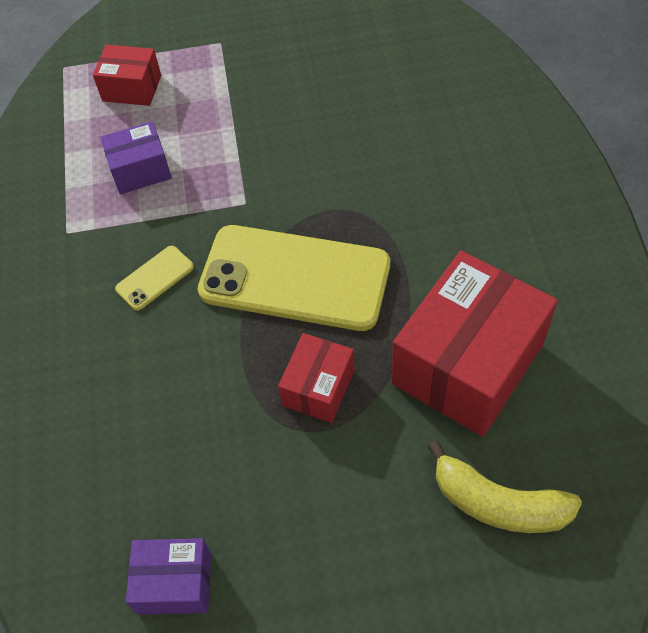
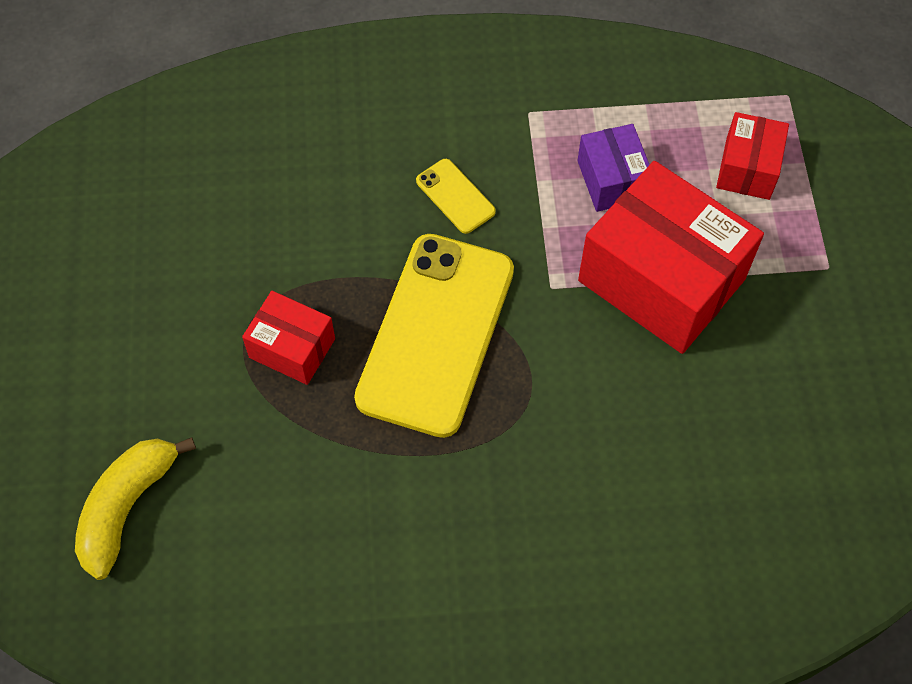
camera: 90 degrees right, 5 degrees up
(175, 583) = (116, 215): purple box -> none
(468, 364) = (293, 503): red box -> red box (661, 280)

